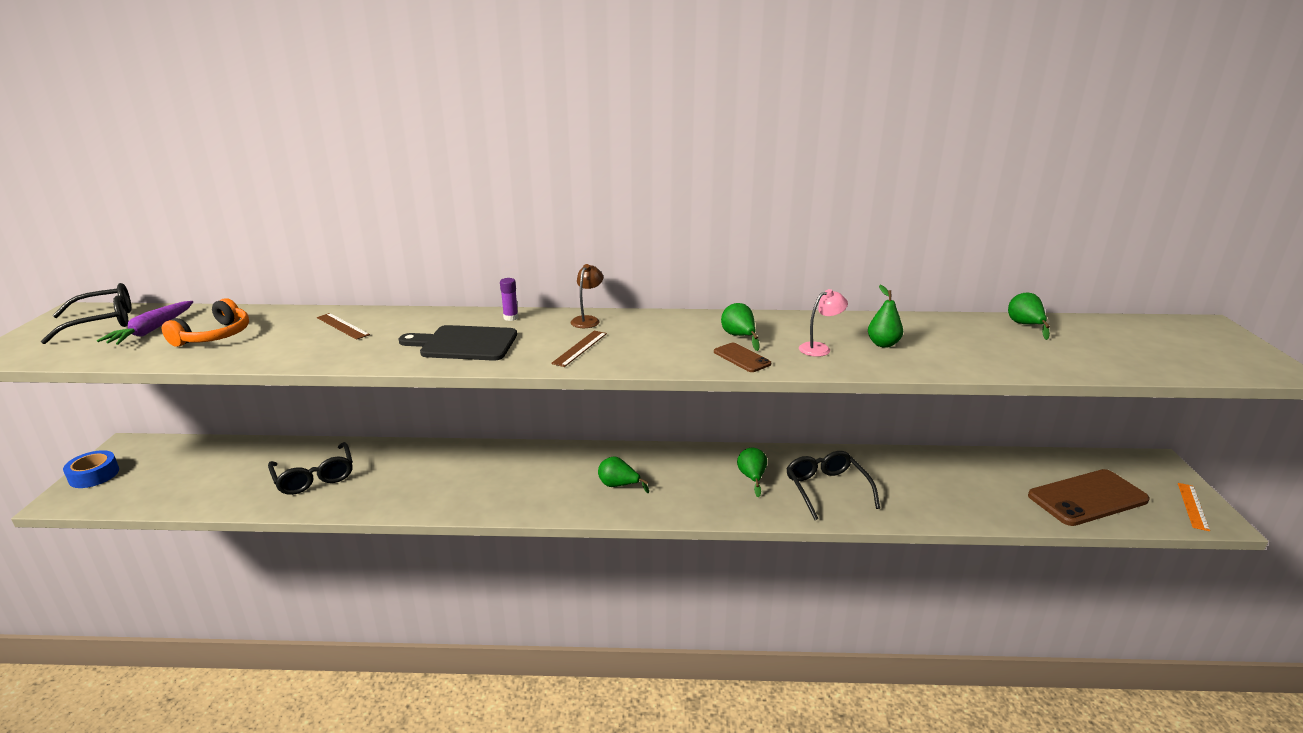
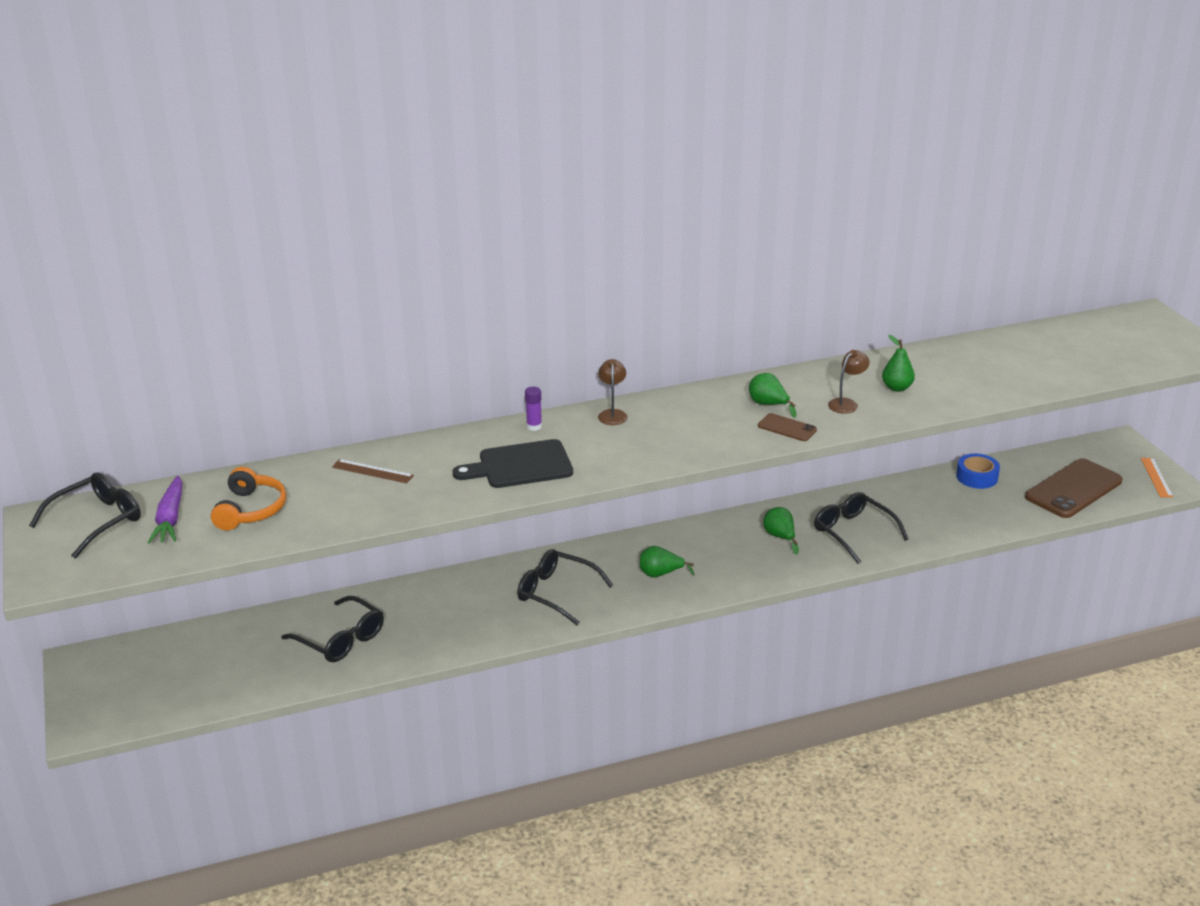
camera: 20 degrees left, 5 degrees up
(94, 475) = (83, 697): blue tape -> blue tape (977, 477)
(517, 480) = (556, 593): none -> black glasses
(579, 348) = (634, 447): brown ruler -> none
(820, 348) = (846, 403): pink lamp -> brown lamp
(1025, 325) = (1004, 342): green pear -> none

